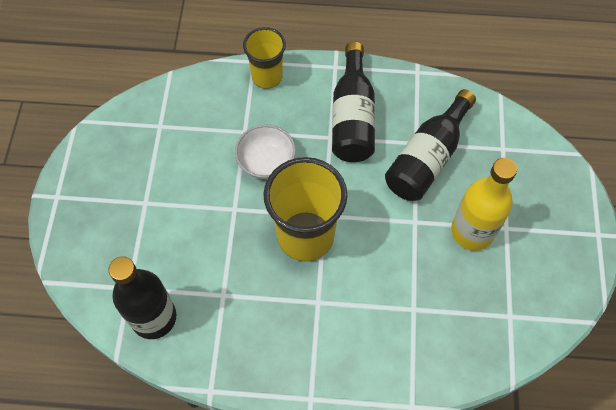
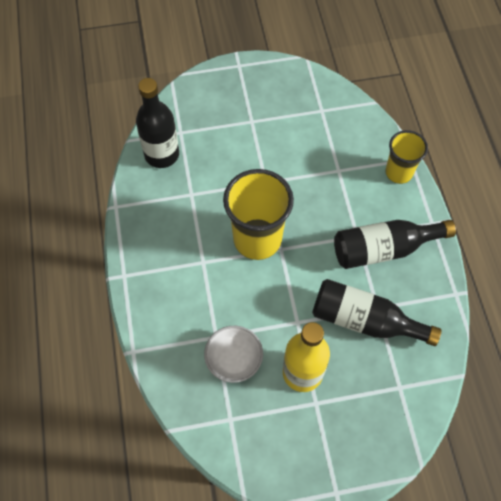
camera: 75 degrees right, 0 degrees up
(266, 162) = (315, 193): white bowl -> white bowl (234, 360)

